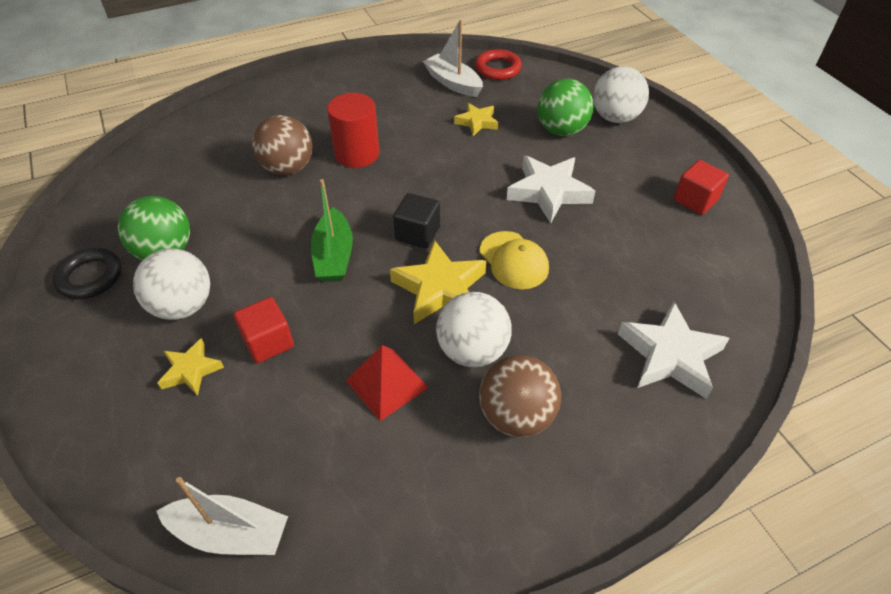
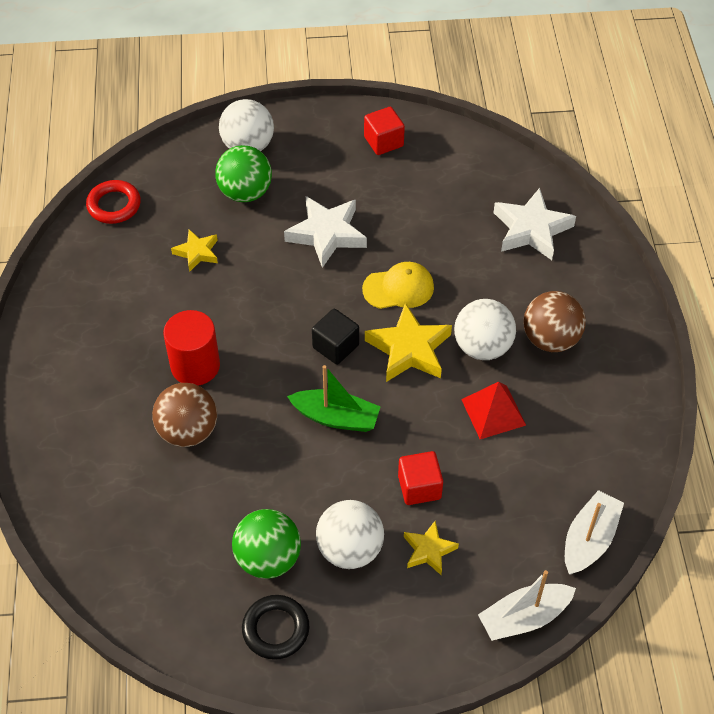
camera: 70 degrees left, 5 degrees up
(453, 83) = (118, 251): white boat -> white boat (524, 617)

